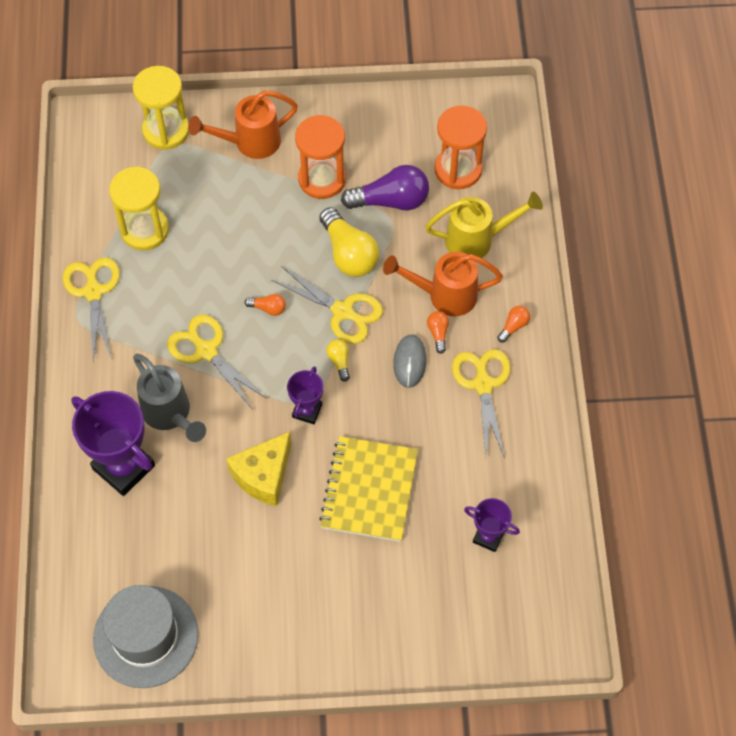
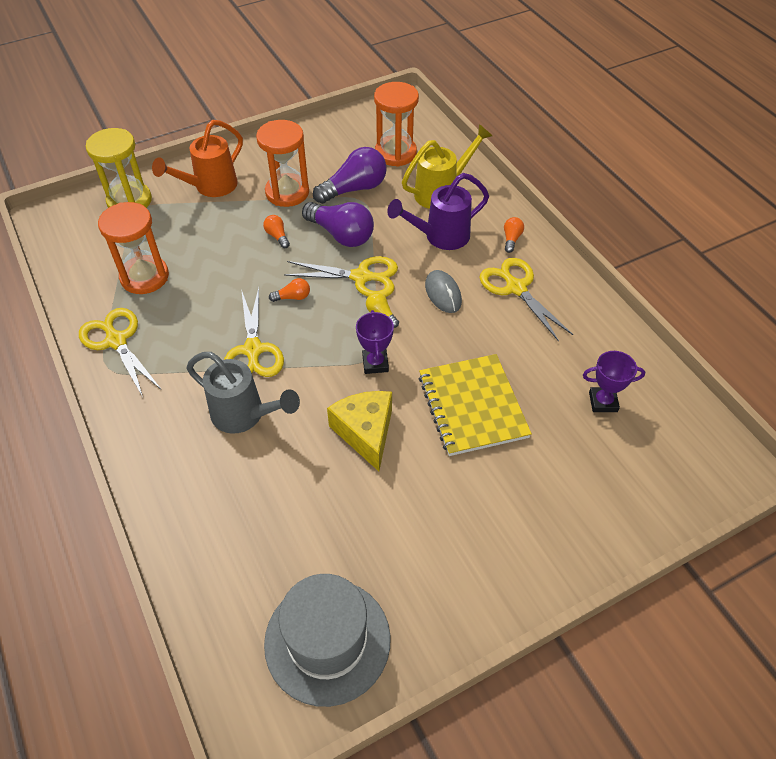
camera: 25 degrees left, 10 degrees down
(124, 467) = (220, 480): purple trophy -> none
(144, 230) = (144, 277): yellow hourglass -> orange hourglass
(206, 351) = (253, 350): yellow scissors -> yellow scissors turned 120 degrees counterclockwise
(263, 475) = (365, 432): yellow cheese -> yellow cheese turned 150 degrees clockwise
(349, 253) = (341, 235): yellow light bulb -> purple light bulb
(438, 333) = (453, 265): orange light bulb -> orange light bulb (277, 236)
(444, 295) = (440, 237): orange watering can -> purple watering can

